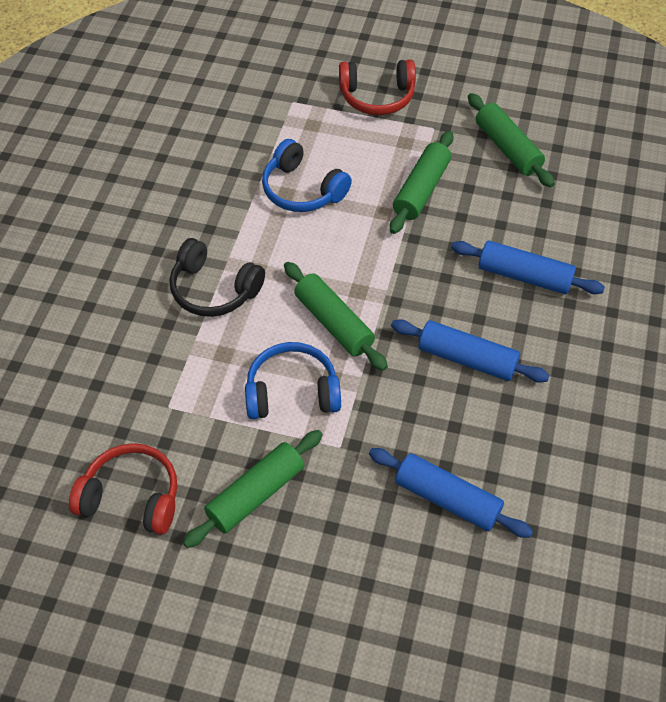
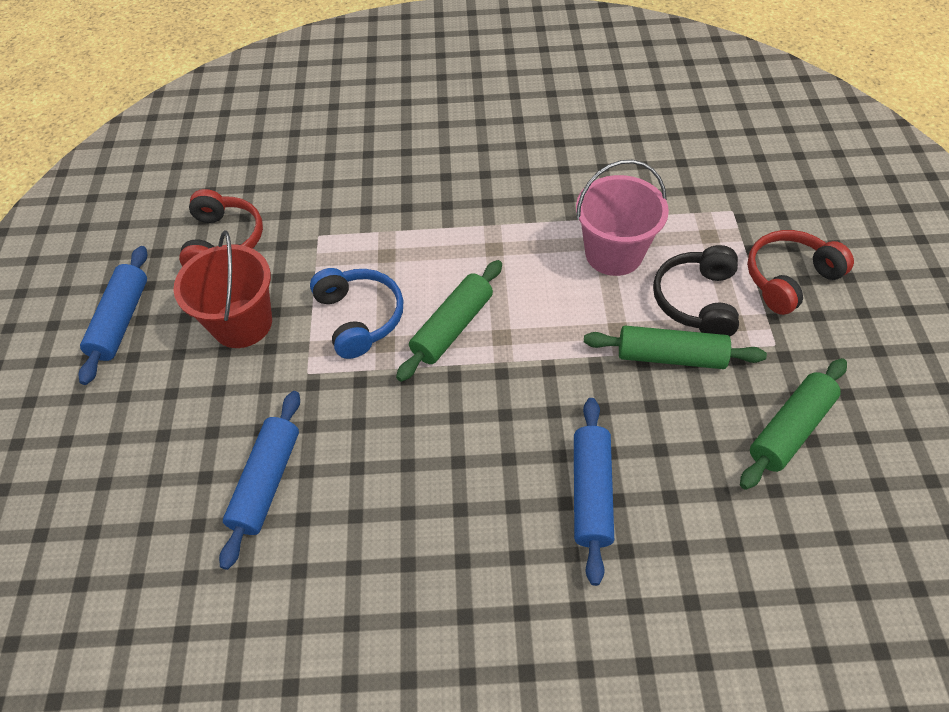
camera: 75 degrees right, 0 degrees up
(214, 289) = (457, 225): black headphones -> black headphones (697, 300)
(256, 494) = (242, 323): green rolling pin -> red bucket
(302, 189) = (614, 253): blue headphones -> pink bucket
(377, 96) = (789, 279): red headphones -> red headphones turned 75 degrees clockwise
(467, 359) = (449, 459): blue rolling pin -> blue rolling pin (121, 321)

